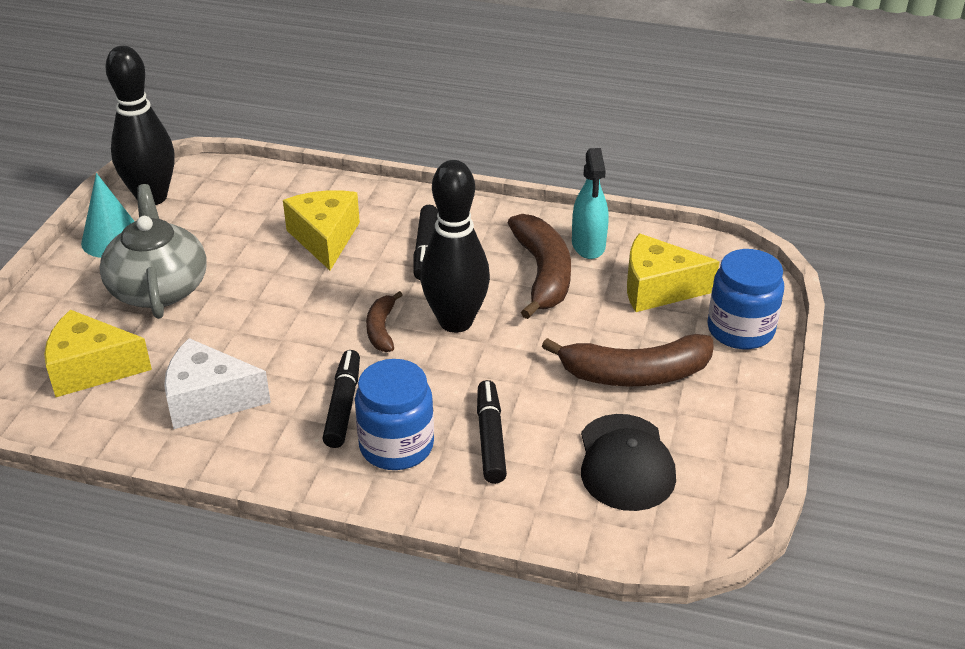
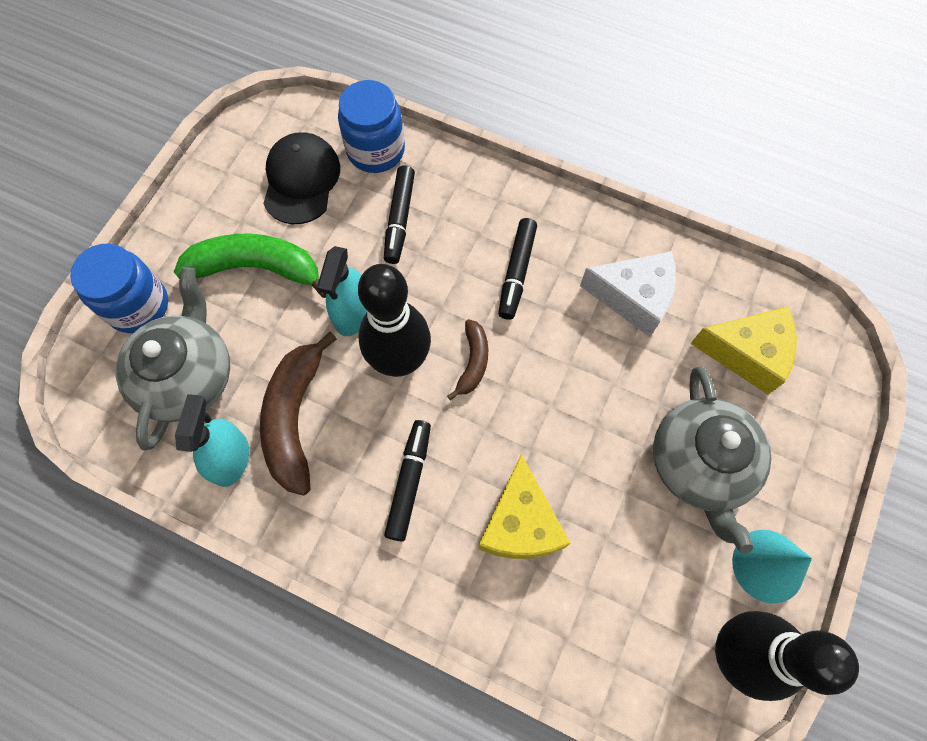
camera: 170 degrees left, 30 degrees up
(396, 446) = (476, 223): blue jar -> blue jar (376, 150)
(516, 350) = (352, 313): none -> turquoise spray bottle
(635, 374) = (257, 268): brown banana -> green banana
(658, 288) = (187, 375): yellow cheese -> grey teapot

